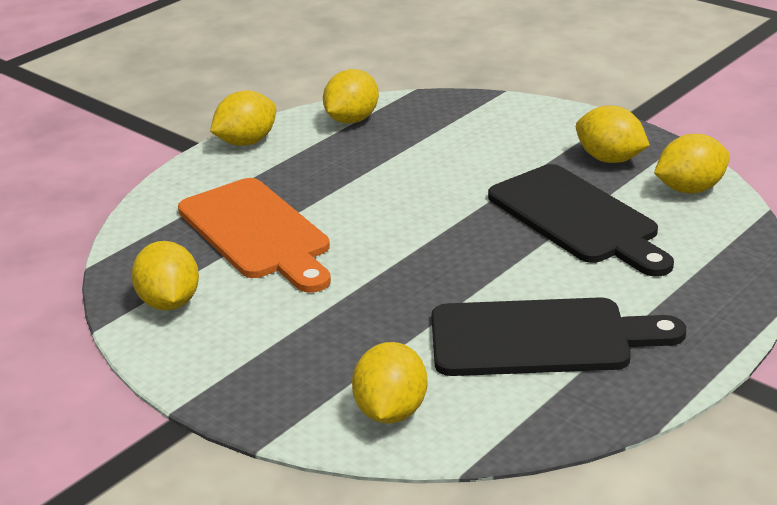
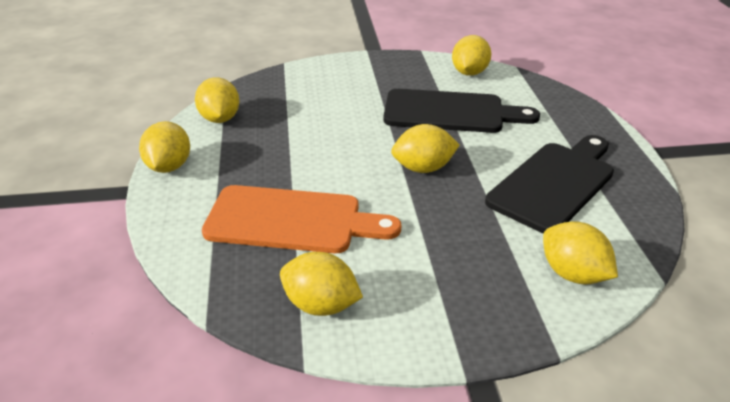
camera: 50 degrees left, 5 degrees up
(609, 159) = (407, 75): yellow lemon -> yellow lemon (423, 168)

